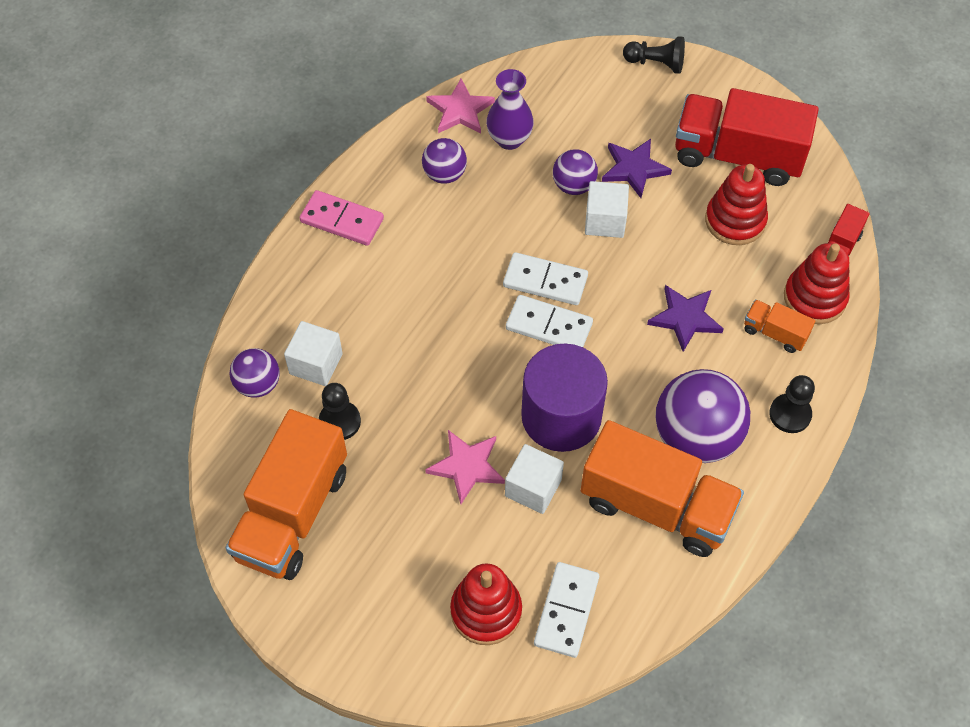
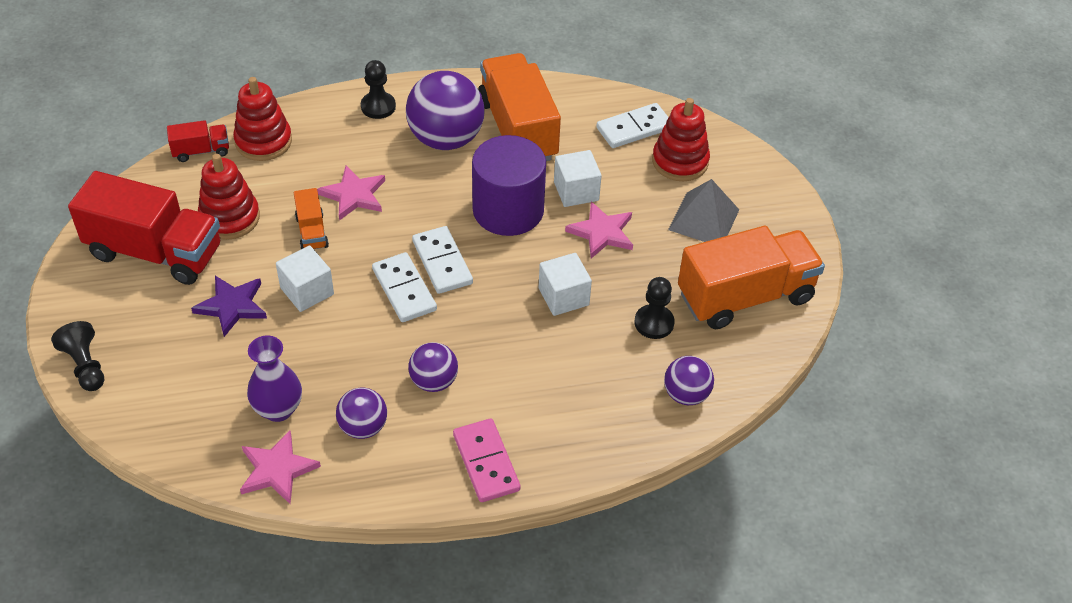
camera: 135 degrees left, 10 degrees down
(316, 364) = (629, 373): white cube -> white cube (563, 297)
(400, 562) = (703, 219): none -> grey pyramid
(573, 185) = (289, 333): purple ball -> purple ball (434, 381)
(685, 318) = (354, 195): purple star -> pink star
(738, 156) = (155, 252): red truck -> red truck turned 45 degrees counterclockwise
(775, 333) = (317, 145): orange truck -> orange truck (312, 232)

